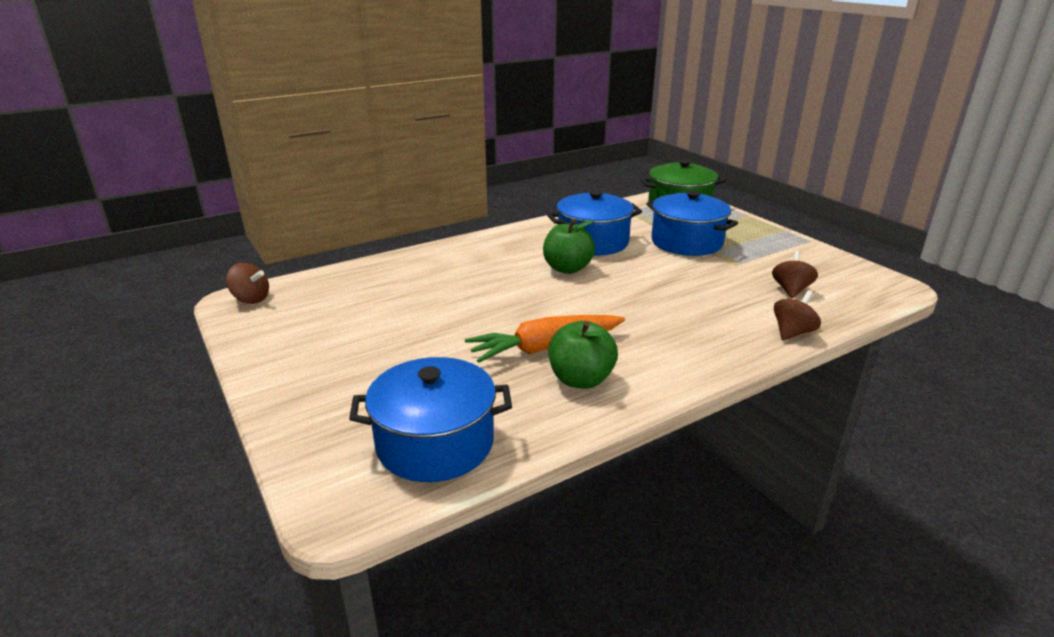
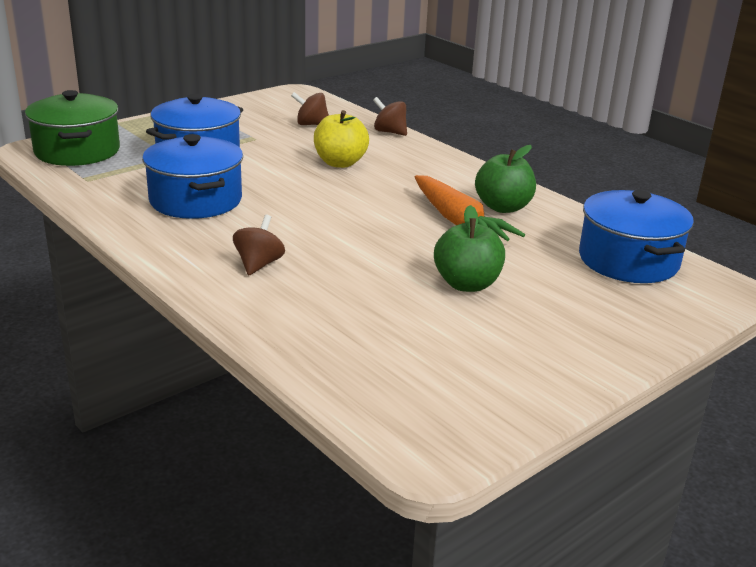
camera: 100 degrees left, 0 degrees up
(251, 299) = (422, 436): brown spinning top -> brown spinning top (259, 264)
(567, 268) = (277, 214): green apple -> green apple (467, 284)
(685, 299) = (340, 163): none -> yellow apple

